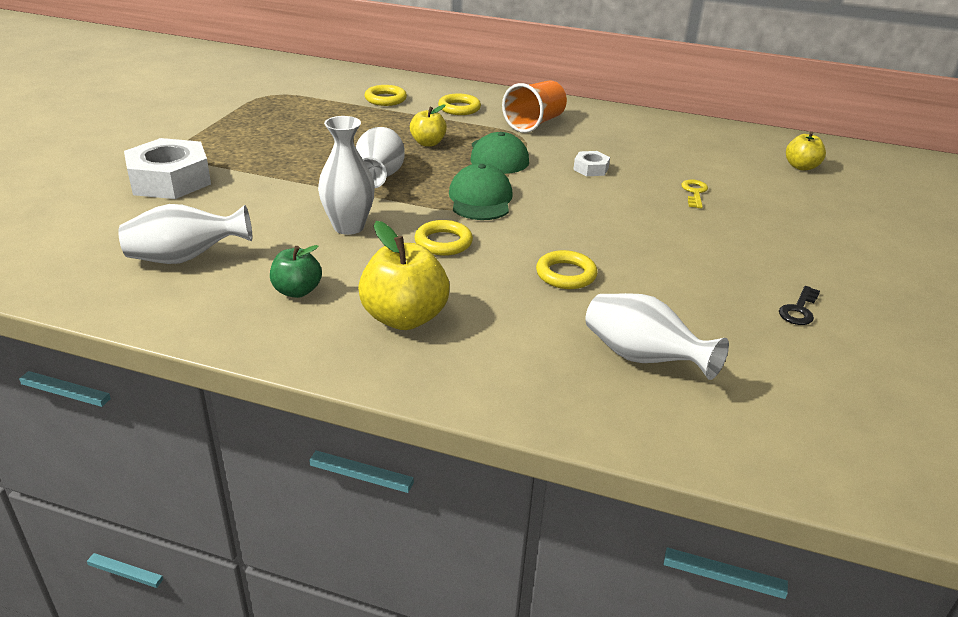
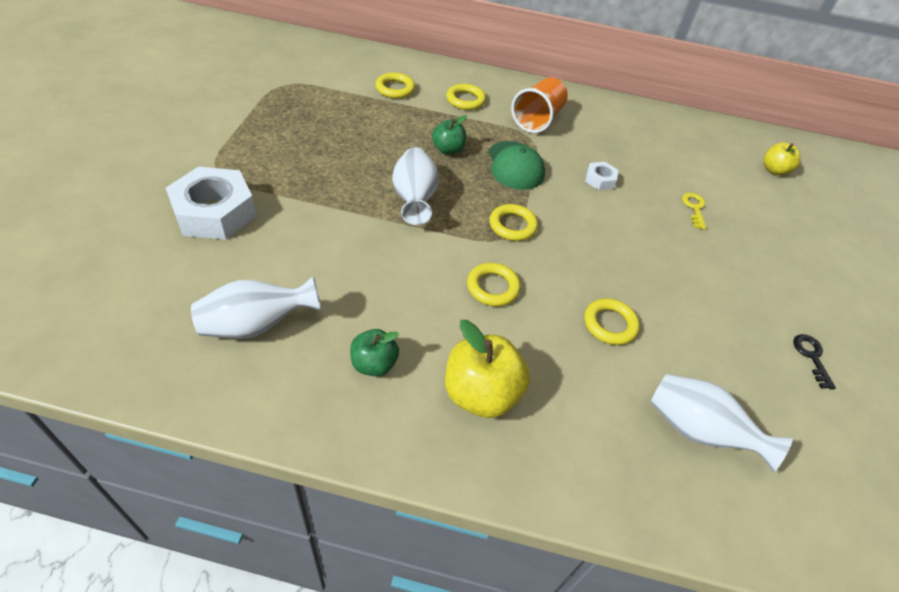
camera: 10 degrees left, 15 degrees up
(348, 227) = (401, 270): white vase -> none
(428, 143) = (448, 150): yellow apple -> green apple
(480, 199) = (512, 225): green cap -> yellow ring
(799, 310) = (811, 357): black key -> black key turned 150 degrees clockwise

